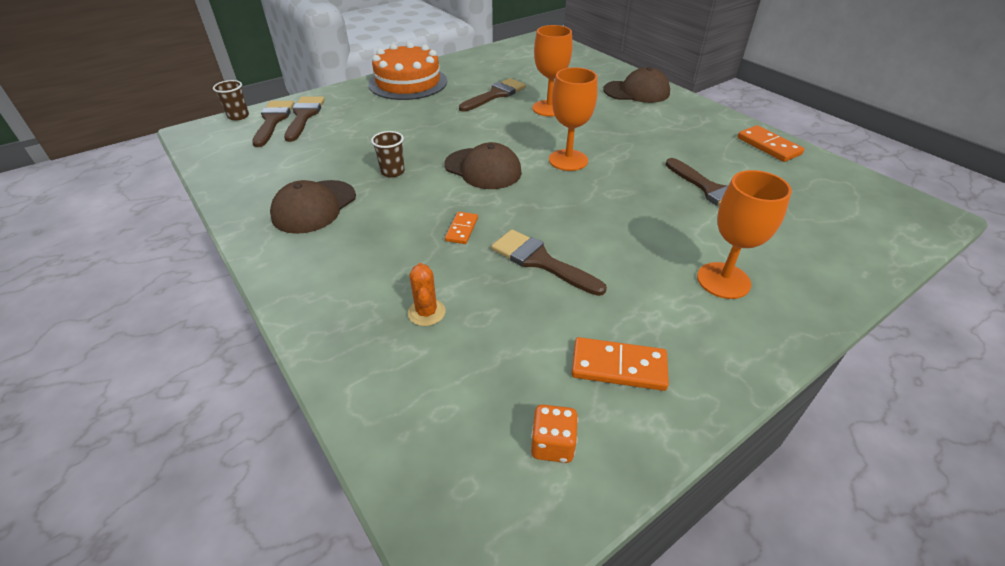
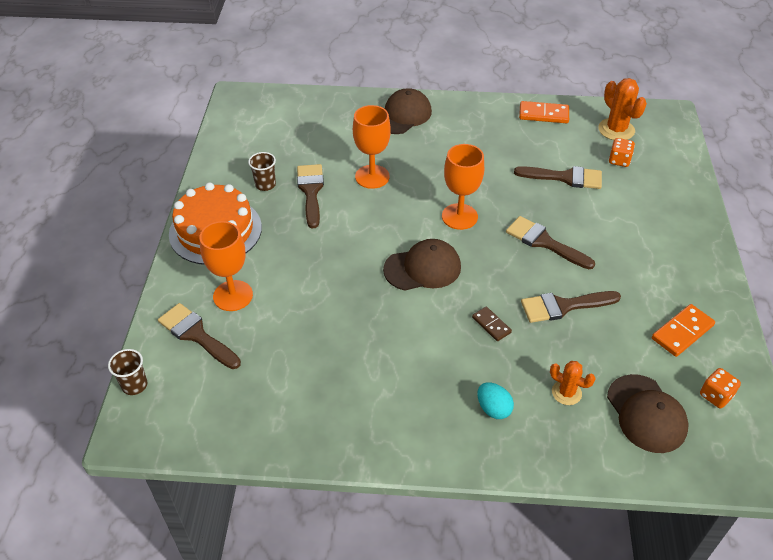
camera: 50 degrees left, 5 degrees up
(273, 120) = (178, 362): brown brush -> brown brush (544, 242)
(314, 207) = (375, 396): brown cap -> brown cap (646, 413)
(359, 274) = (493, 409): none -> turquoise egg
(392, 172) = (370, 322): brown cup -> brown cup (265, 185)
(462, 229) = (491, 325): orange domino -> brown domino
(723, 280) = (651, 239): orange goblet -> orange goblet (233, 295)
(796, 211) = (619, 160): none -> orange dice
(834, 191) = (616, 130): none -> orange cactus

